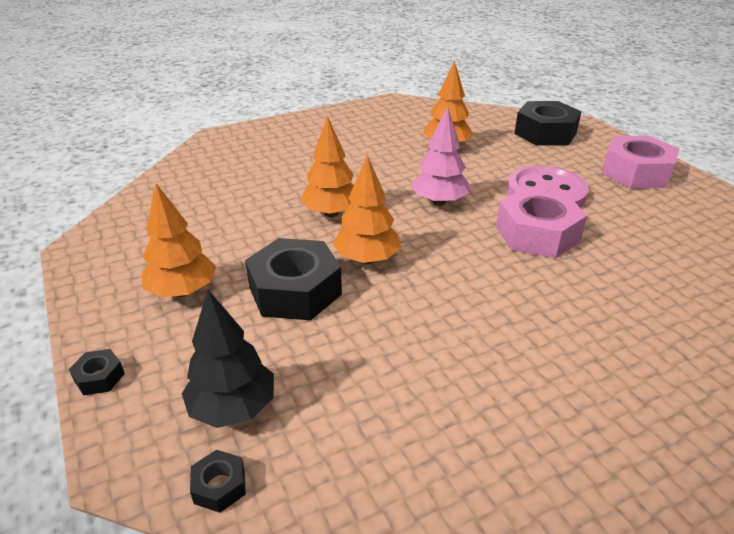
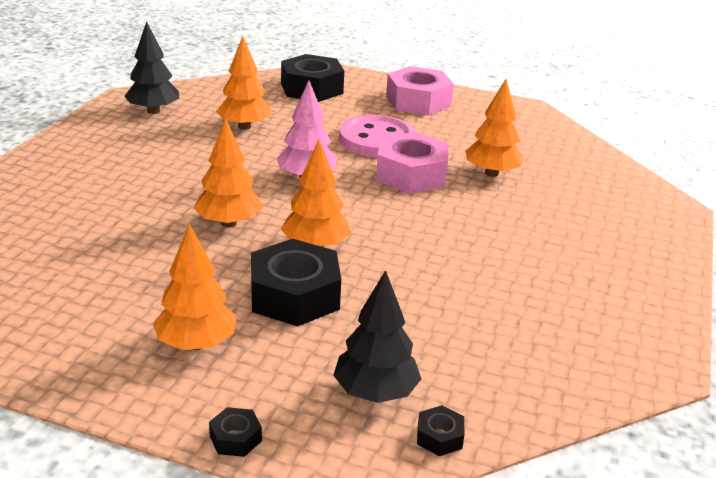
camera: 45 degrees left, 5 degrees down
(397, 115) = (153, 111): none -> black tree
(626, 265) = (491, 173): none -> orange tree

